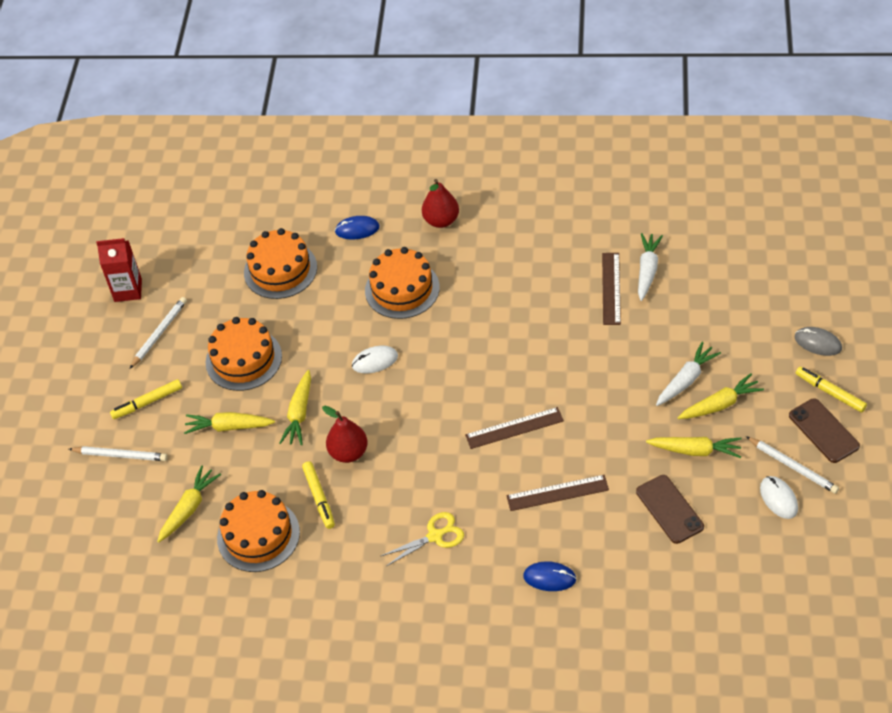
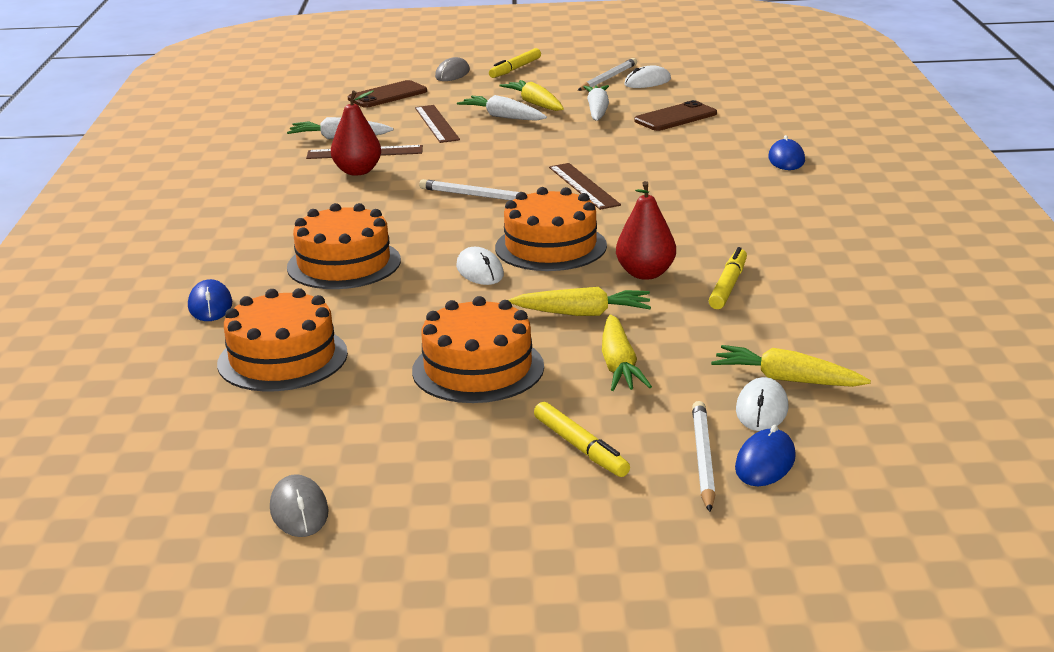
camera: 100 degrees left, 25 degrees down
(108, 482) = (765, 462): none -> blue mouse
(128, 290) = (299, 510): red carton -> grey mouse
(159, 333) = (416, 458): white pencil -> white pencil (476, 196)
(160, 490) = (762, 409): none -> white mouse
(258, 535) = (810, 320): orange cake -> orange cake (550, 247)
(319, 498) = (728, 286): yellow marker -> yellow marker turned 45 degrees counterclockwise
(435, 536) = (758, 214): yellow scissors -> none
(441, 220) = (214, 248): red pear -> red pear (357, 171)
(557, 493) = (671, 161): brown ruler -> brown ruler (436, 124)
(695, 450) = (597, 111): yellow carrot -> white carrot
(823, 431) = (562, 70): brown phone -> brown phone (387, 95)

